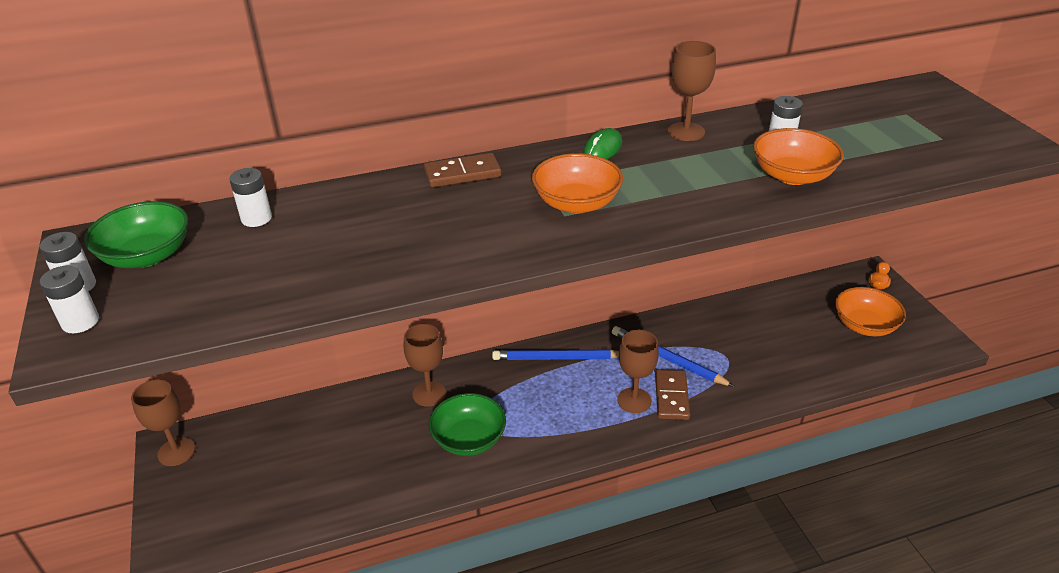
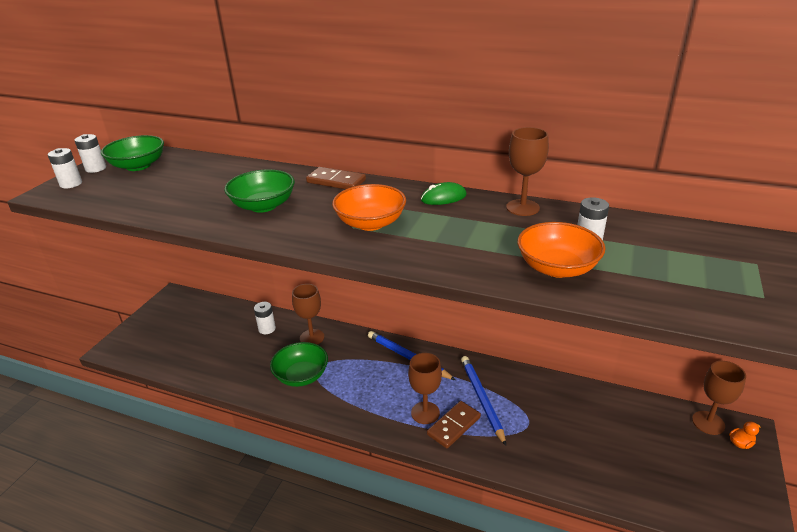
camera: 40 degrees right, 5 degrees down
(176, 452) = (171, 301): brown goblet -> brown goblet (708, 422)
(256, 218) = (205, 166): white battery -> white battery (267, 329)
(427, 234) = (263, 206): none -> green bowl
(864, 325) = (686, 468): orange bowl -> none

